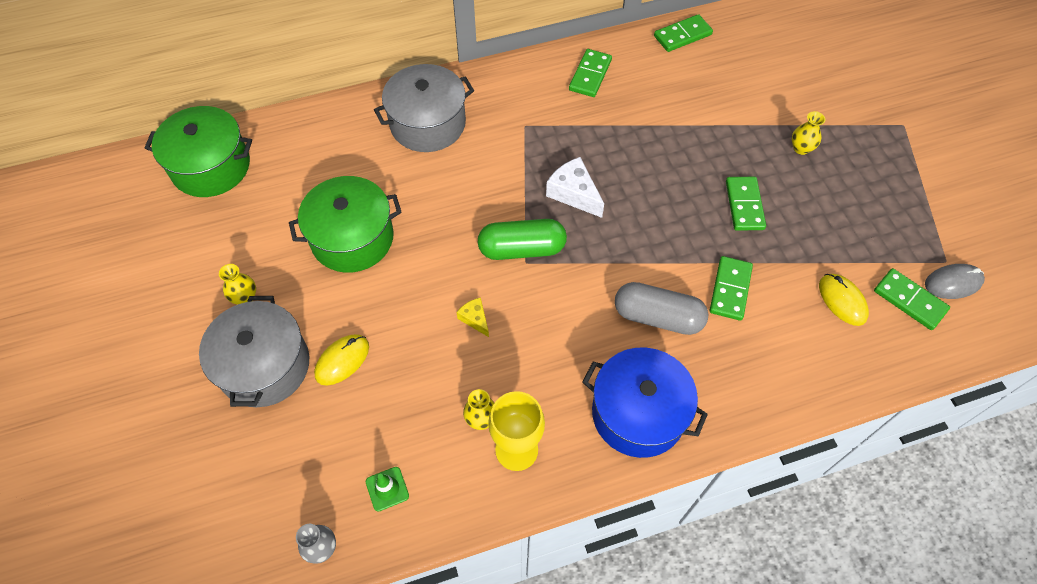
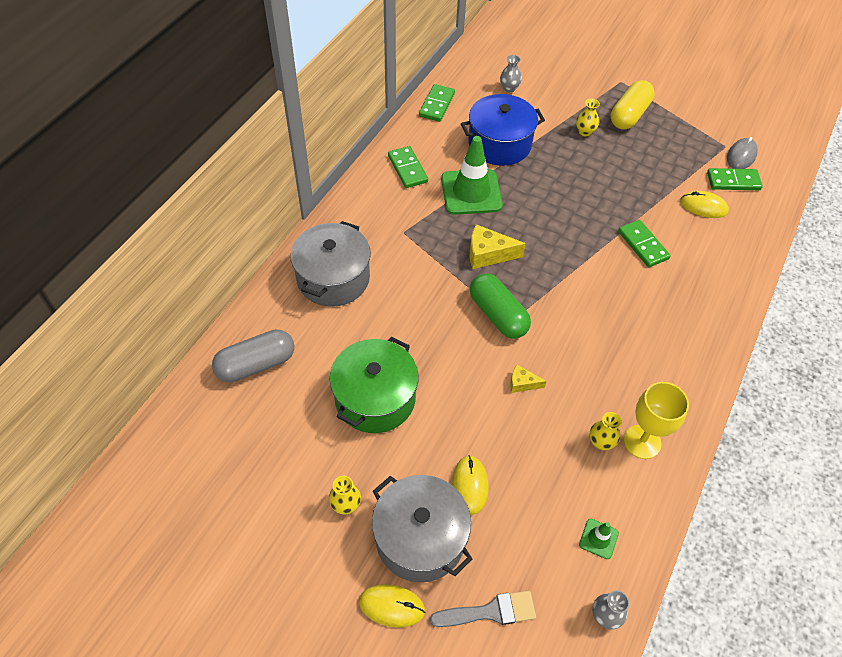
camera: 45 degrees left, 5 degrees down
(193, 394) = (392, 606): none -> yellow mouse
(211, 167) = (195, 434): green pot -> none
(248, 462) = (490, 611): none -> grey brush
(522, 249) = (498, 315): green capsule -> green capsule turned 75 degrees counterclockwise
(574, 193) = (488, 254): white cheese -> yellow cheese
(622, 131) = (471, 192): none -> green traffic cone
(638, 413) = (679, 359): blue pot -> blue pot (499, 144)
(658, 317) = (624, 293): grey capsule -> grey capsule (256, 364)
(744, 205) = (593, 188): green domino -> none
(772, 61) = (509, 88): none -> grey vase
(871, 162) = (629, 115): none -> yellow capsule

